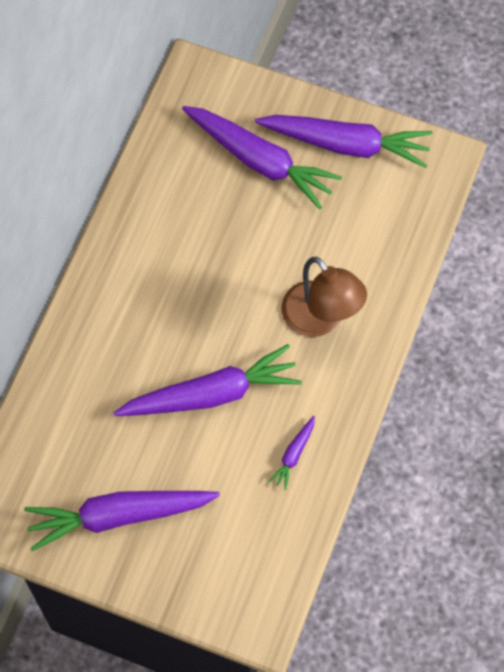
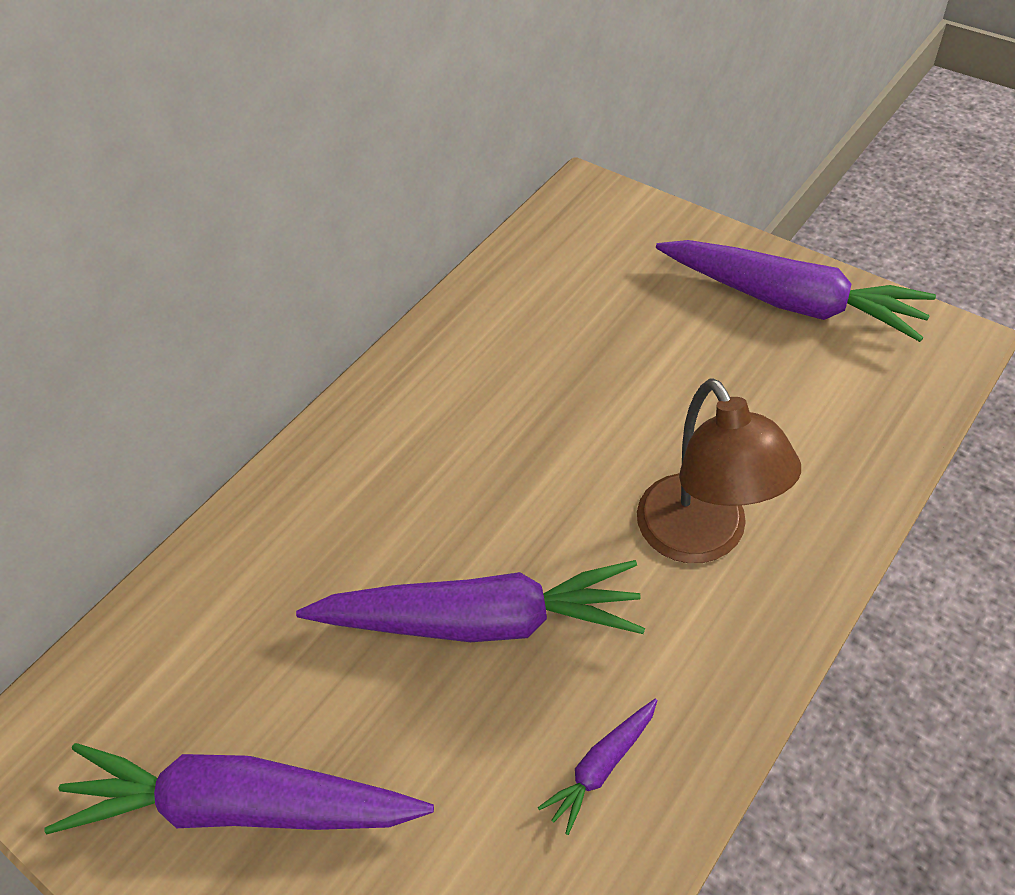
camera: 20 degrees right, 15 degrees down
(260, 161) = (653, 302): purple carrot -> none

